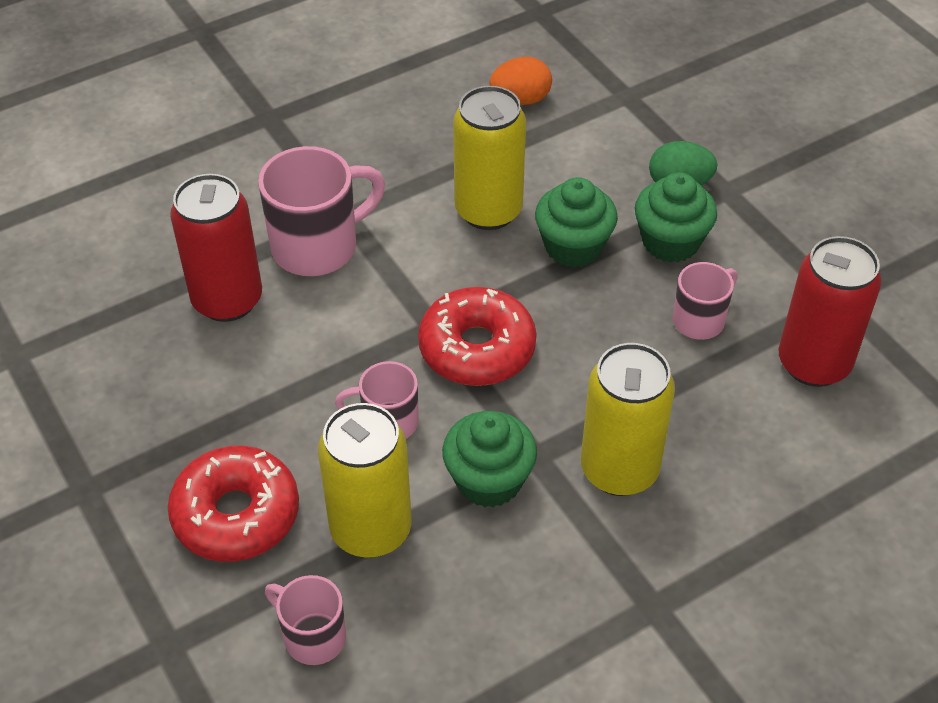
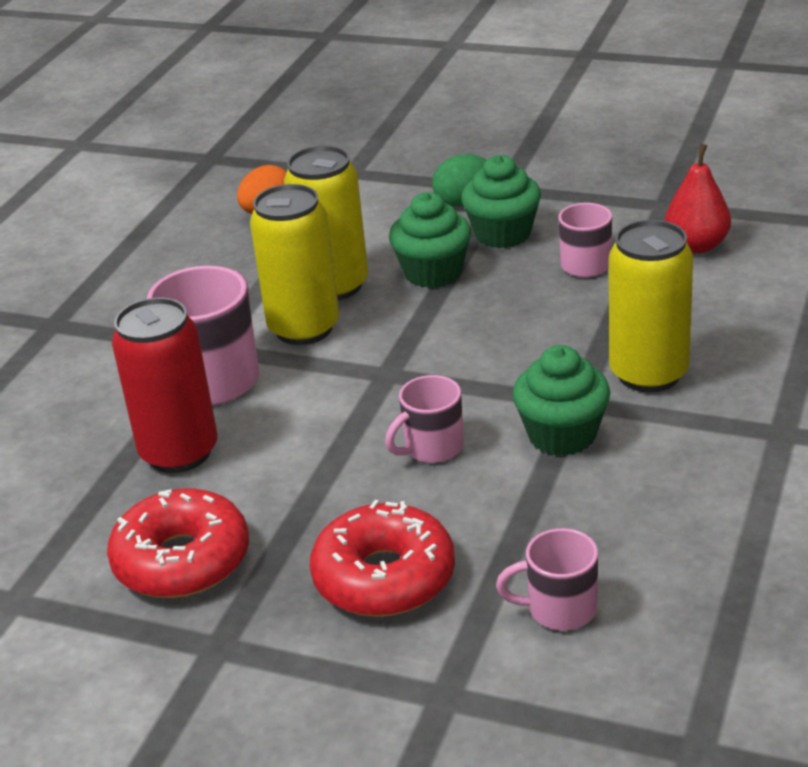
camera: 35 degrees left, 15 degrees down
(371, 529) = (512, 517): yellow can -> yellow can (304, 328)
(477, 349) = (441, 367): red donut -> red donut (182, 560)
(813, 363) = (696, 246): red can -> red pear

